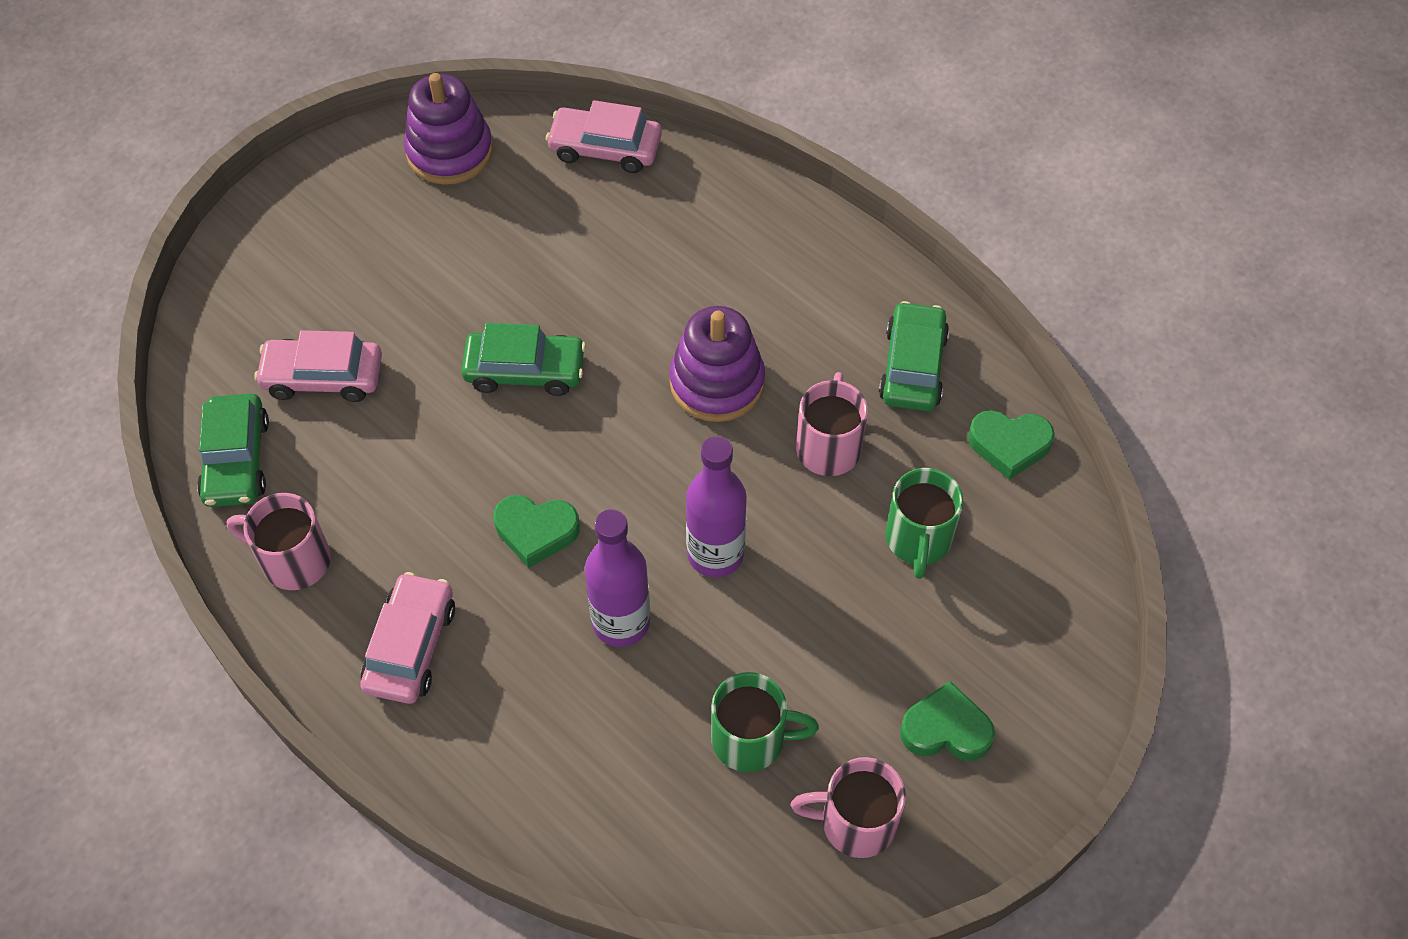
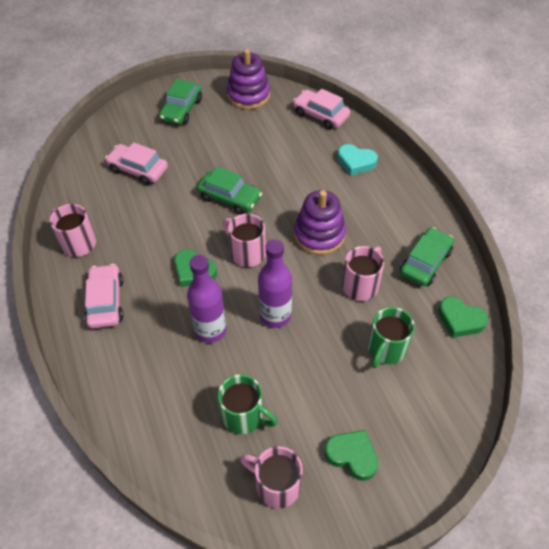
camera: 25 degrees right, 5 degrees down
(236, 460) = (80, 191): green car -> green car (181, 109)
(410, 646) = (106, 301): pink car -> pink car turned 45 degrees counterclockwise
(610, 462) = (247, 253): none -> pink mug
(713, 222) = (356, 162): none -> turquoise heart

